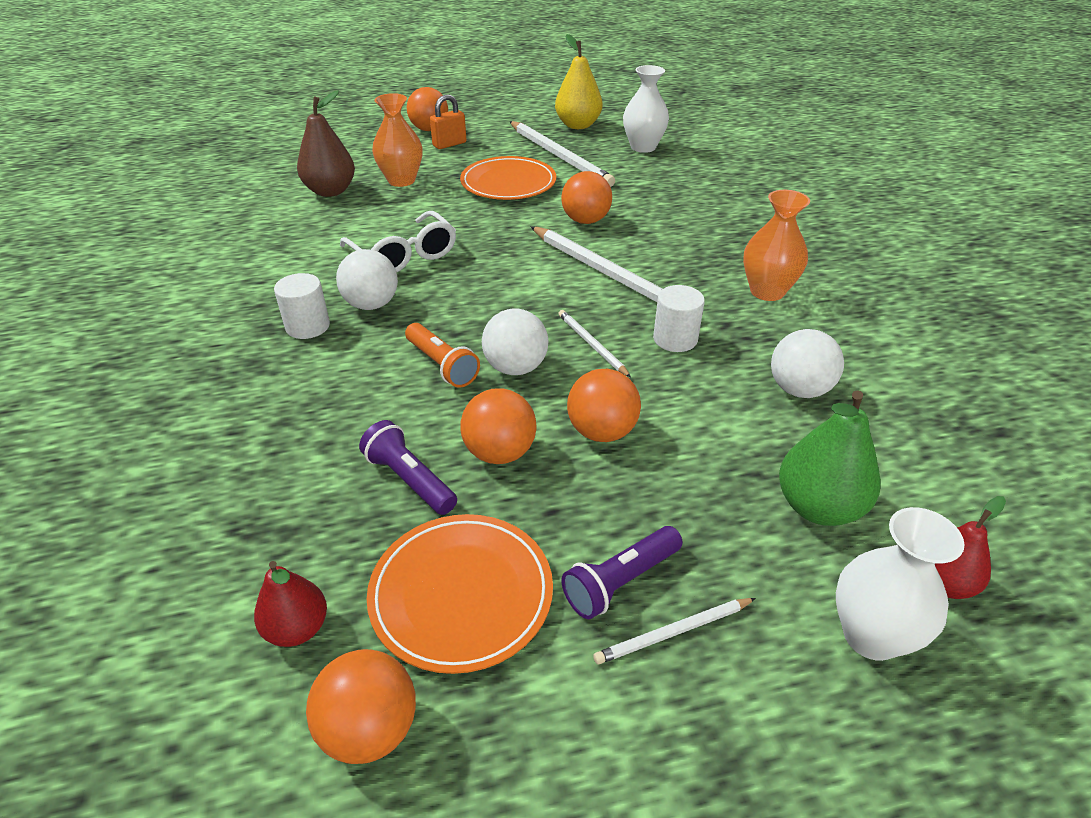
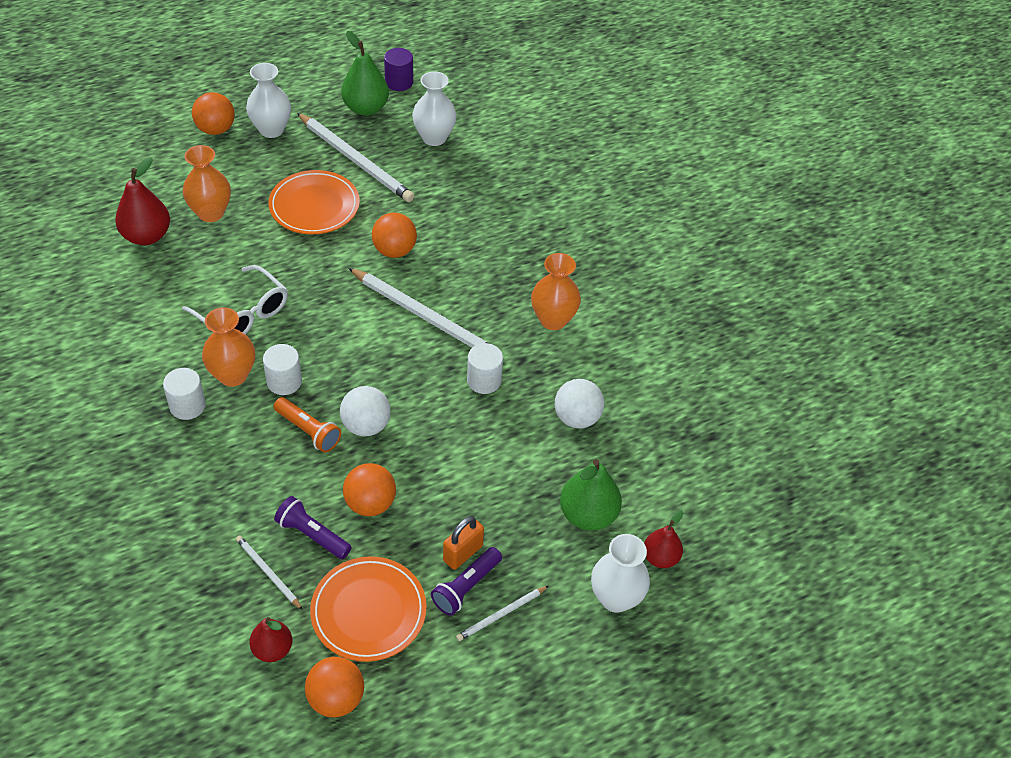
camera: 15 degrees left, 10 degrees up
(330, 191) = (147, 236): brown pear -> red pear
(371, 304) = (233, 375): white ball -> orange vase
(428, 316) = (284, 382): none -> white cylinder
(449, 144) = (243, 152): orange padlock -> orange padlock (463, 553)
(482, 132) = (271, 129): none -> white vase
(578, 125) = (366, 108): yellow pear -> green pear
(591, 344) = (420, 394): white pencil -> white pencil (268, 573)
(601, 431) = (439, 475): orange ball -> none
(614, 112) = (399, 82): none -> purple cylinder

